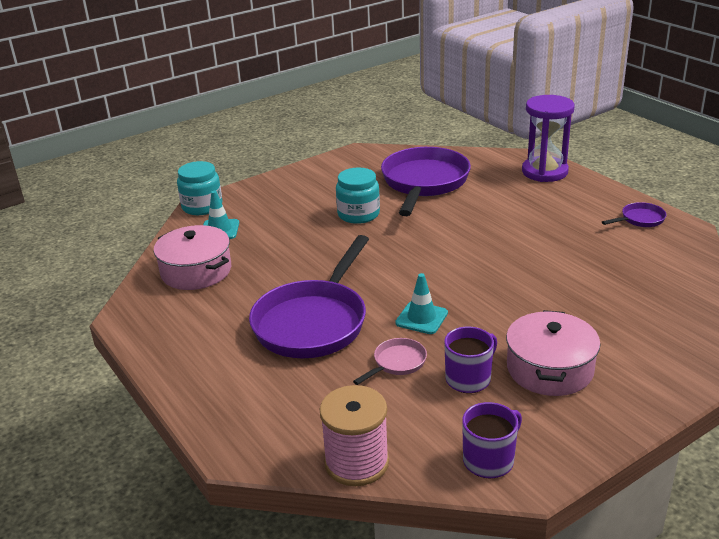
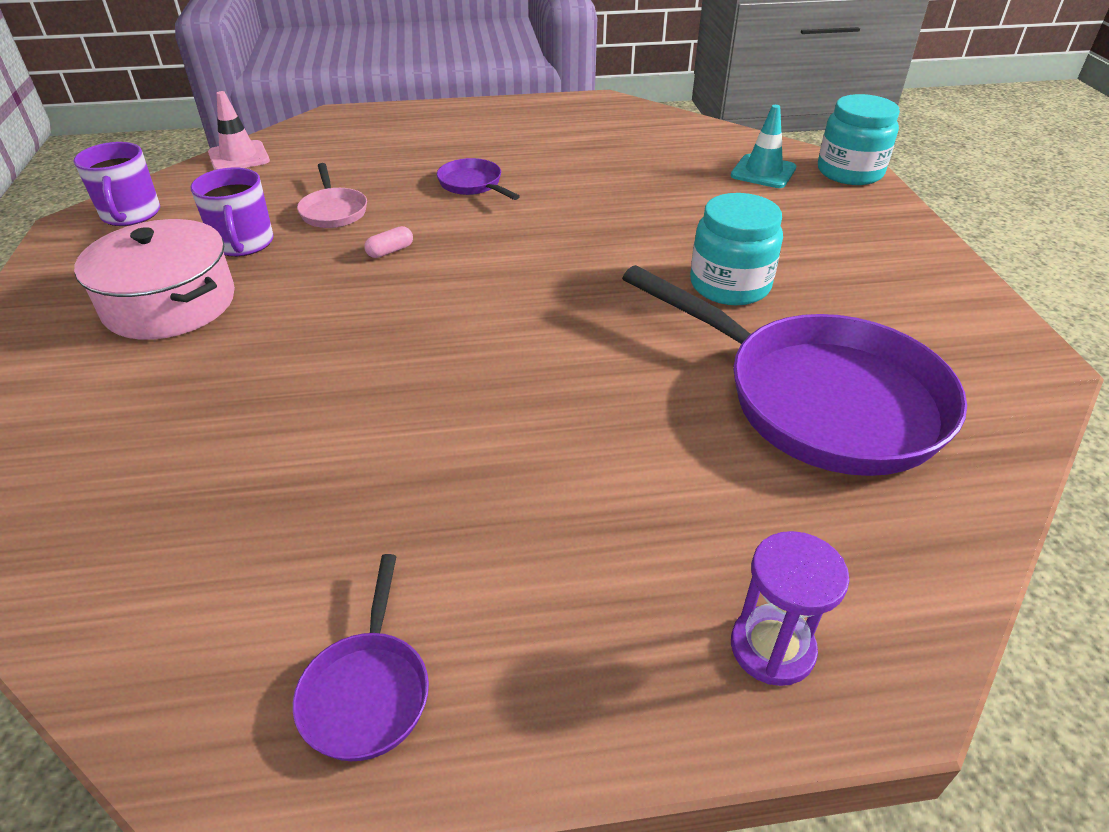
camera: 115 degrees right, 10 degrees up
(196, 271) = (663, 143): pink pot -> none
(313, 322) = (473, 184): purple pan -> purple pan, size x0.43
(356, 462) = (239, 157): pink spool -> pink traffic cone
(421, 318) = (390, 251): turquoise traffic cone -> pink capsule
(544, 172) = (772, 648): purple hourglass -> purple hourglass, size x0.56

